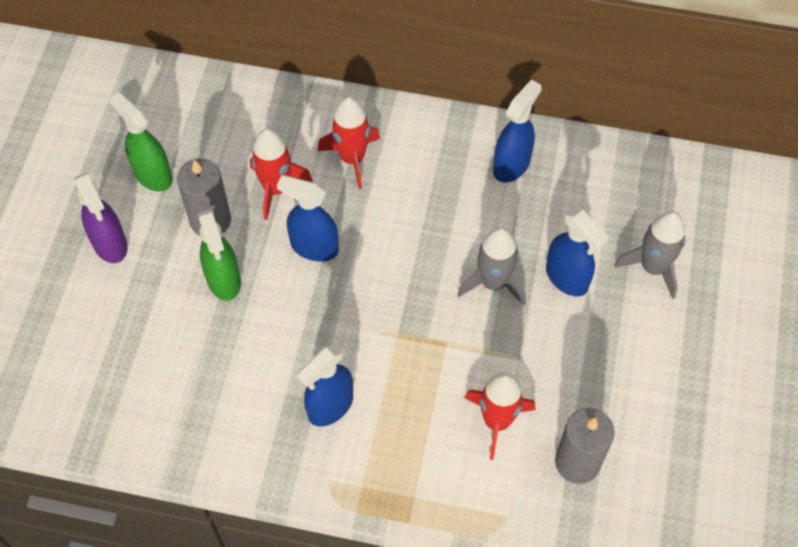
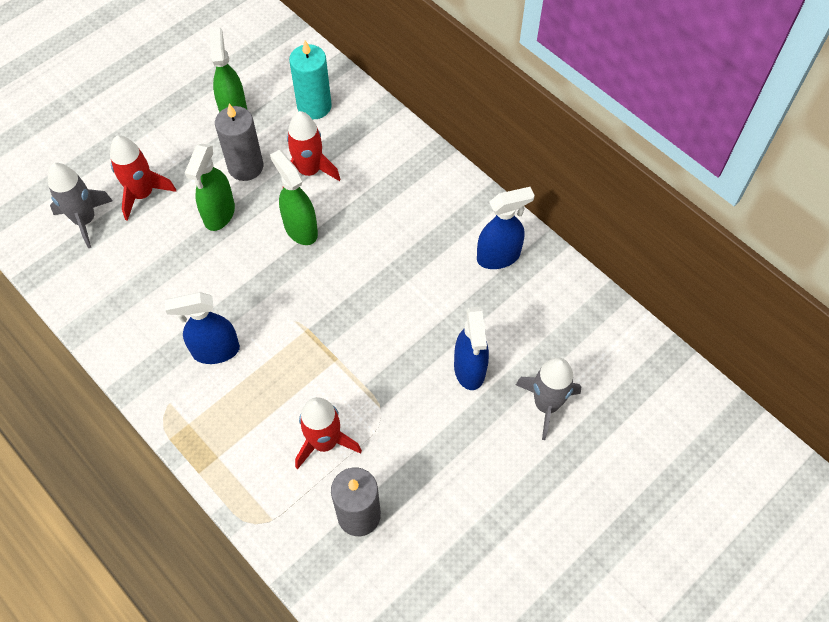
camera: 35 degrees right, 0 degrees up
(110, 244) = (166, 143): purple spray bottle -> none
(228, 124) = (314, 106): none -> turquoise candle
(314, 247) = (300, 229): blue spray bottle -> green spray bottle
(352, 158) = (382, 181): red rocket -> red rocket (142, 194)
(493, 283) = (409, 337): grey rocket -> grey rocket (85, 220)

